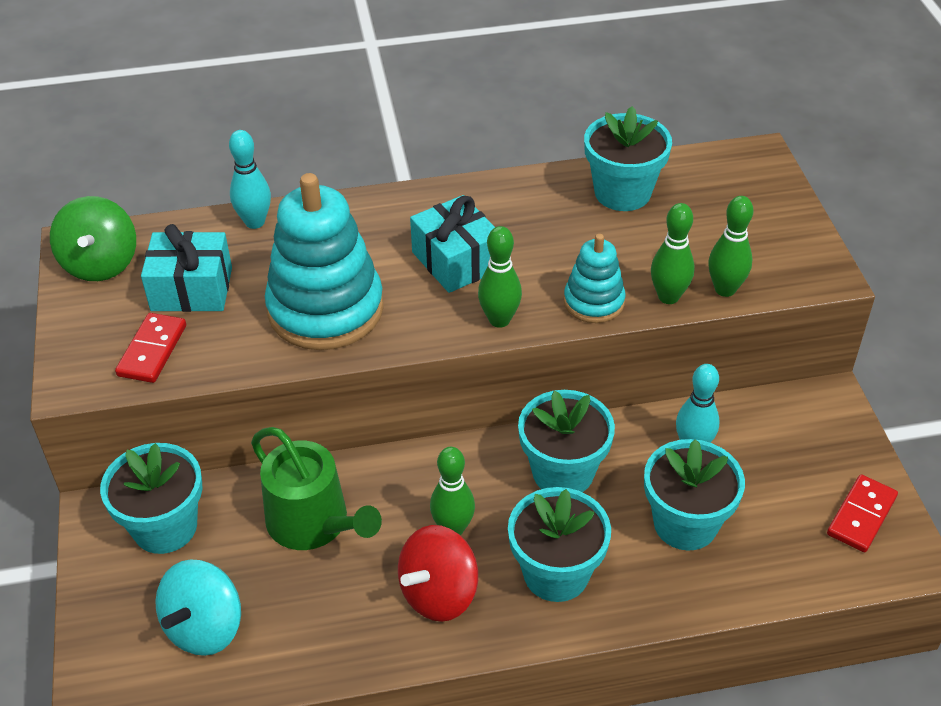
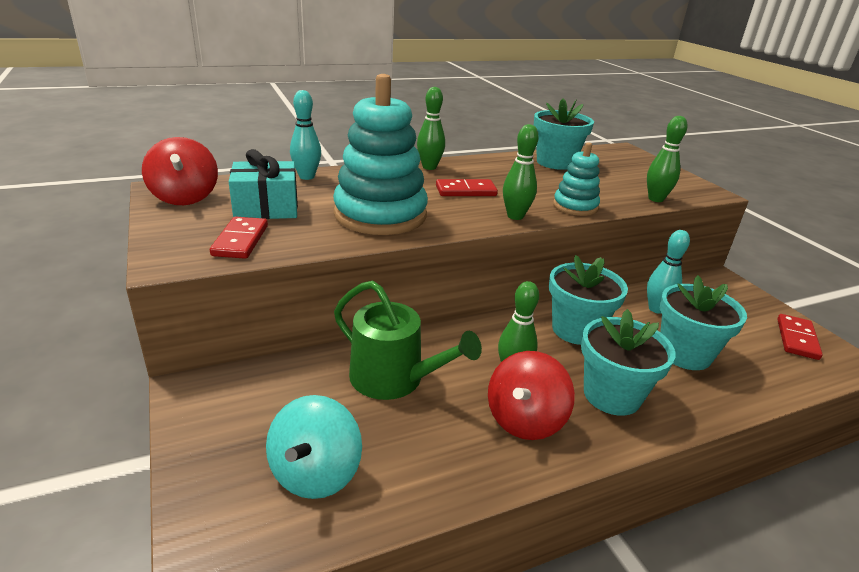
camera: 15 degrees left, 15 degrees down
(101, 264) = (185, 197): green spinning top -> red spinning top
(165, 527) = (257, 394): turquoise flower pot -> none
(456, 261) = (465, 191): turquoise gift -> red domino
(668, 297) = (622, 203): green bowling pin -> green bowling pin (429, 167)

